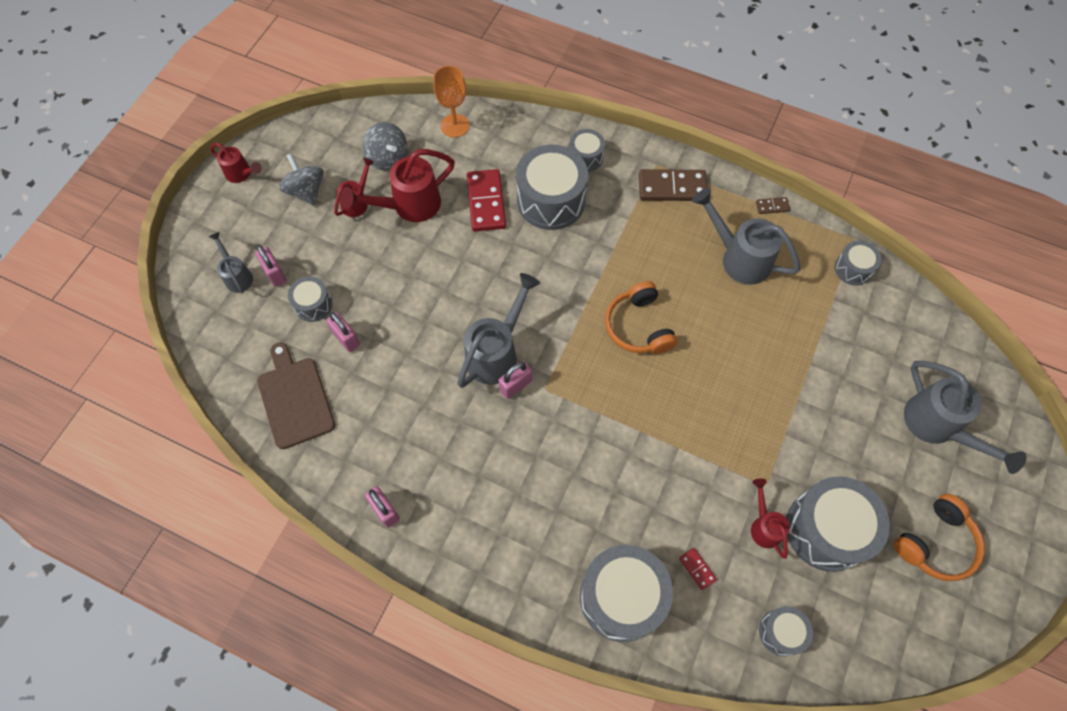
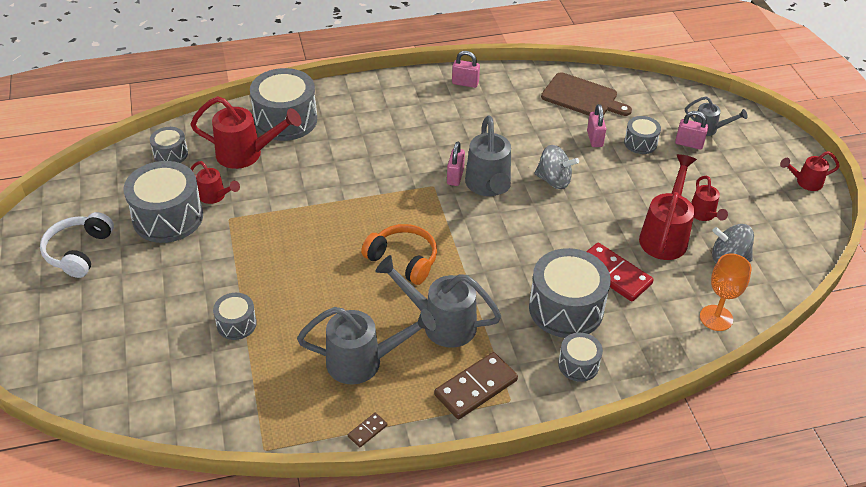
camera: 140 degrees right, 20 degrees down
(306, 191) = (747, 200): grey spinning top -> grey spinning top (554, 180)
(346, 338) = (594, 139): pink padlock -> pink padlock turned 75 degrees clockwise
(697, 569) = (247, 154): red domino -> red watering can
(853, 269) = (249, 418): grey drum -> grey drum (236, 324)
(935, 543) = (79, 252): orange headphones -> white headphones
(937, 427) = (106, 328): grey watering can -> grey watering can (440, 323)

